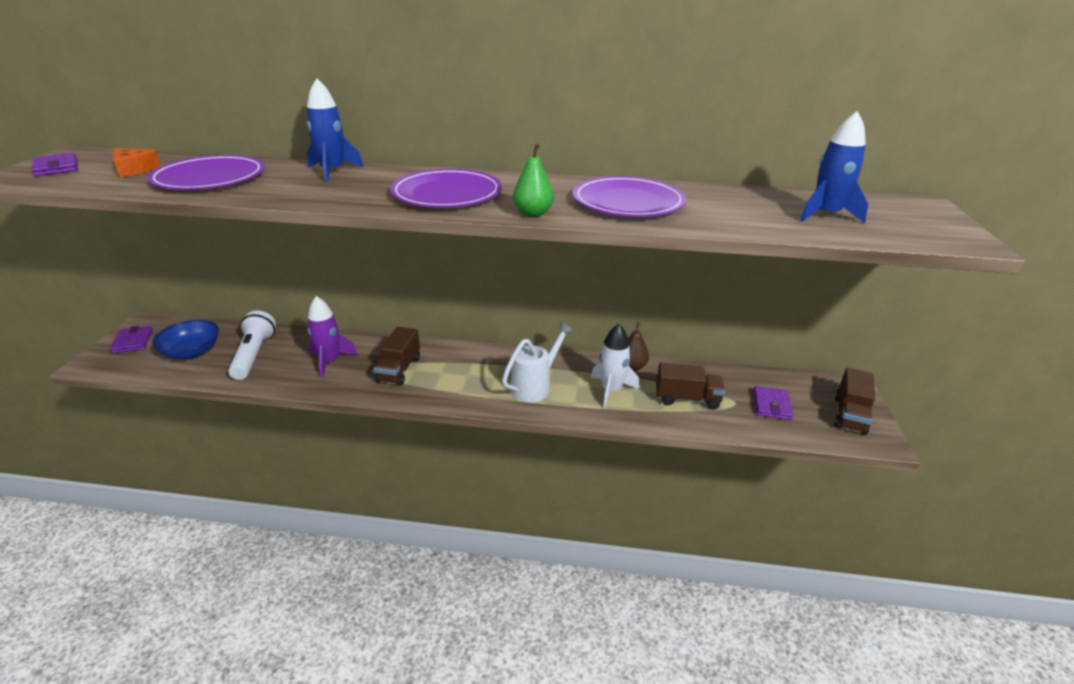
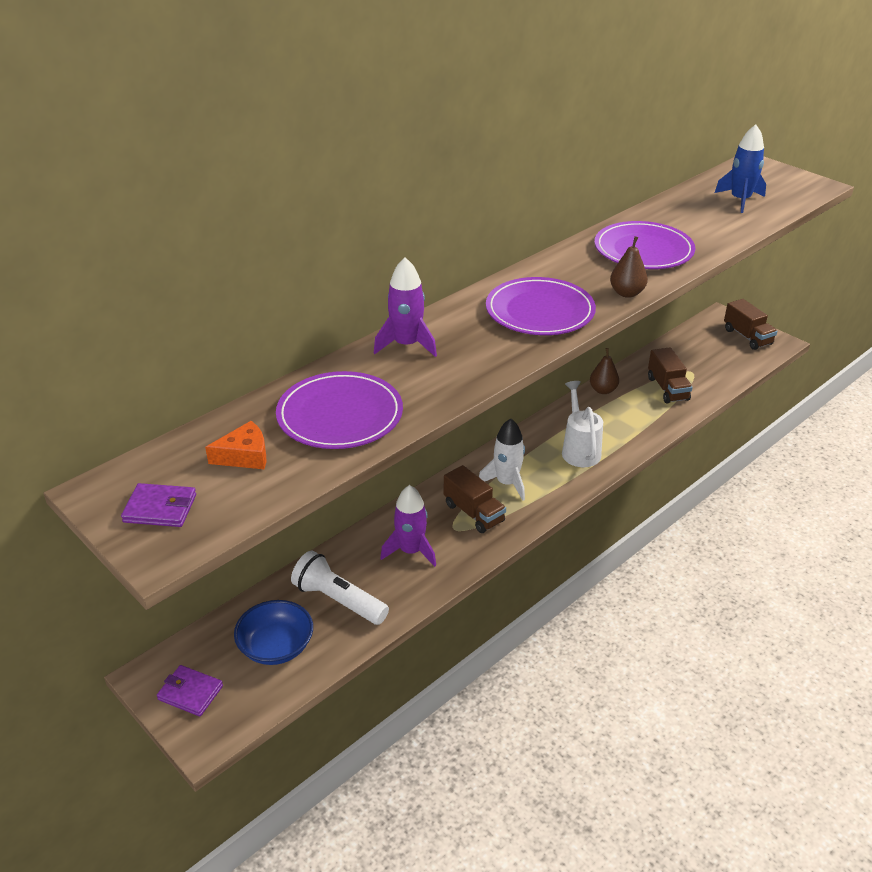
camera: 50 degrees left, 5 degrees up
(333, 171) = (406, 345): blue rocket -> purple rocket
(533, 213) = (627, 293): green pear -> brown pear
(611, 390) = (623, 416): white rocket -> white rocket (506, 483)
(687, 399) = (667, 388): brown truck -> brown truck turned 120 degrees clockwise
(771, 405) = (709, 359): purple wallet -> none

